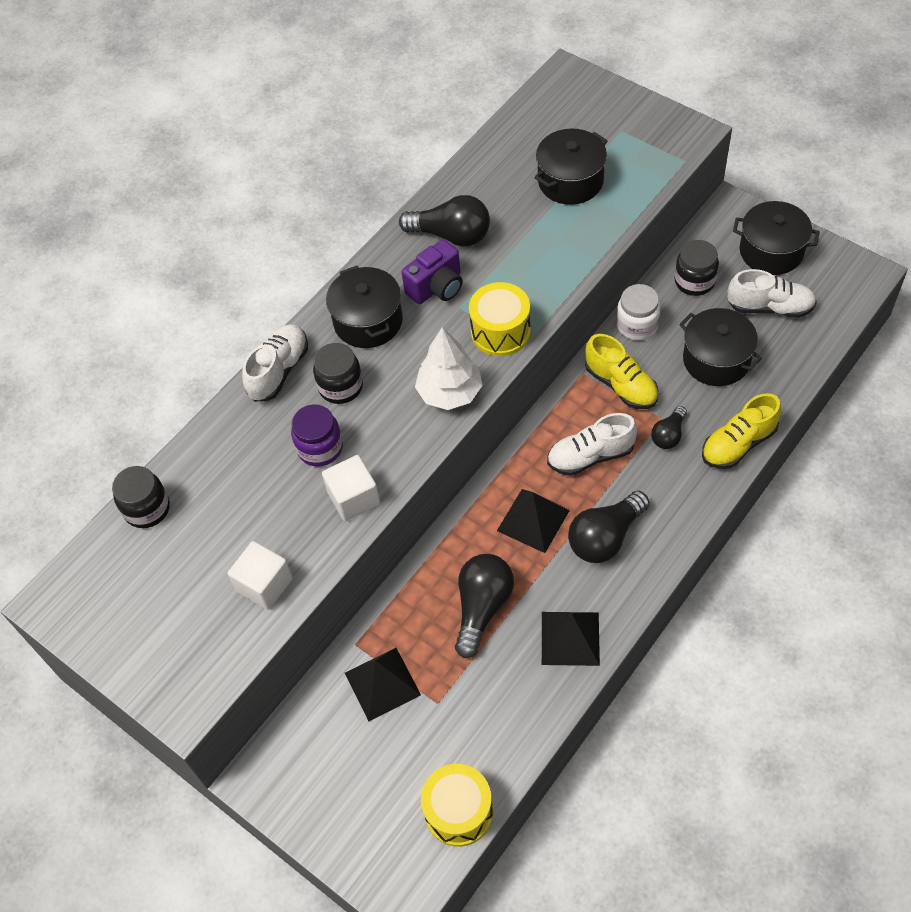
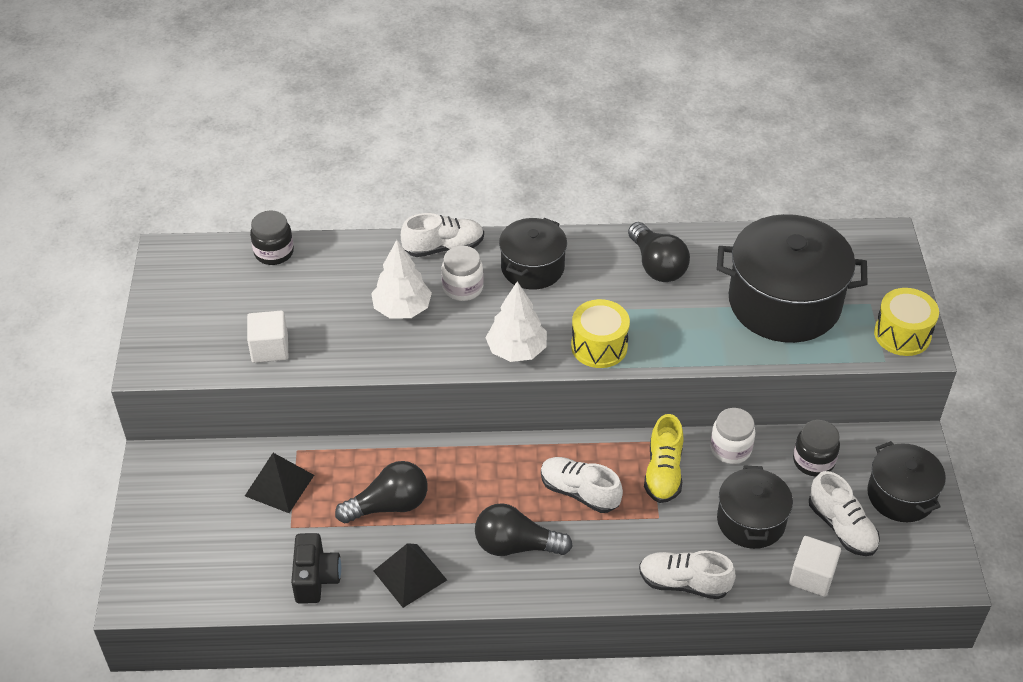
camera: 45 degrees right, 10 degrees down
(320, 448) = (402, 309): purple jar -> white tree
(341, 387) = (462, 288): black jar -> white jar
(354, 498) = (379, 352): white cube -> white cube (812, 576)
(437, 287) = (601, 286): purple camera -> none
(458, 811) = (217, 592): yellow drum -> yellow drum (902, 334)
(512, 717) = (316, 578): none -> black camera
(533, 520) = (489, 491): black pyramid -> none
(570, 181) = (784, 302): black pot -> black pot, size x1.73
(668, 435) = (647, 531): black light bulb -> none
(738, 444) = (684, 583): yellow shoe -> white shoe

